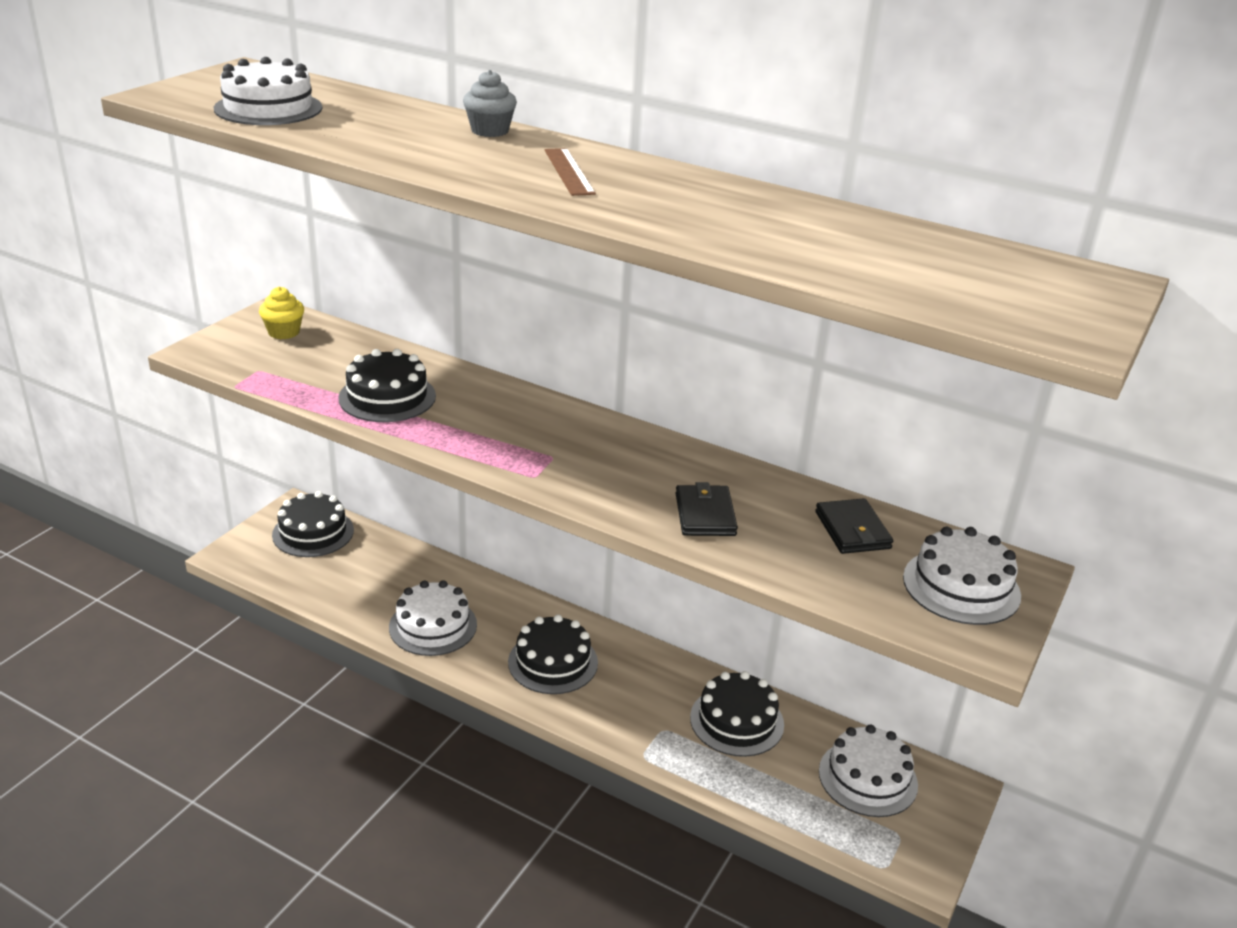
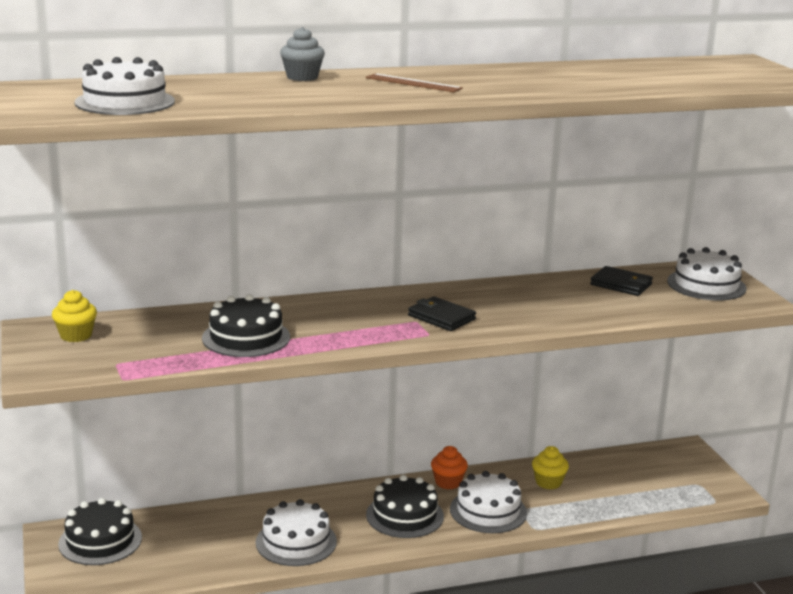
camera: 45 degrees left, 10 degrees down
(642, 657) = (448, 482): none -> orange cupcake
(705, 515) = (548, 309): black wallet -> black wallet (441, 317)
(736, 721) = (548, 482): black cake -> yellow cupcake
(867, 778) = (646, 469): white cake -> white cake (488, 511)

